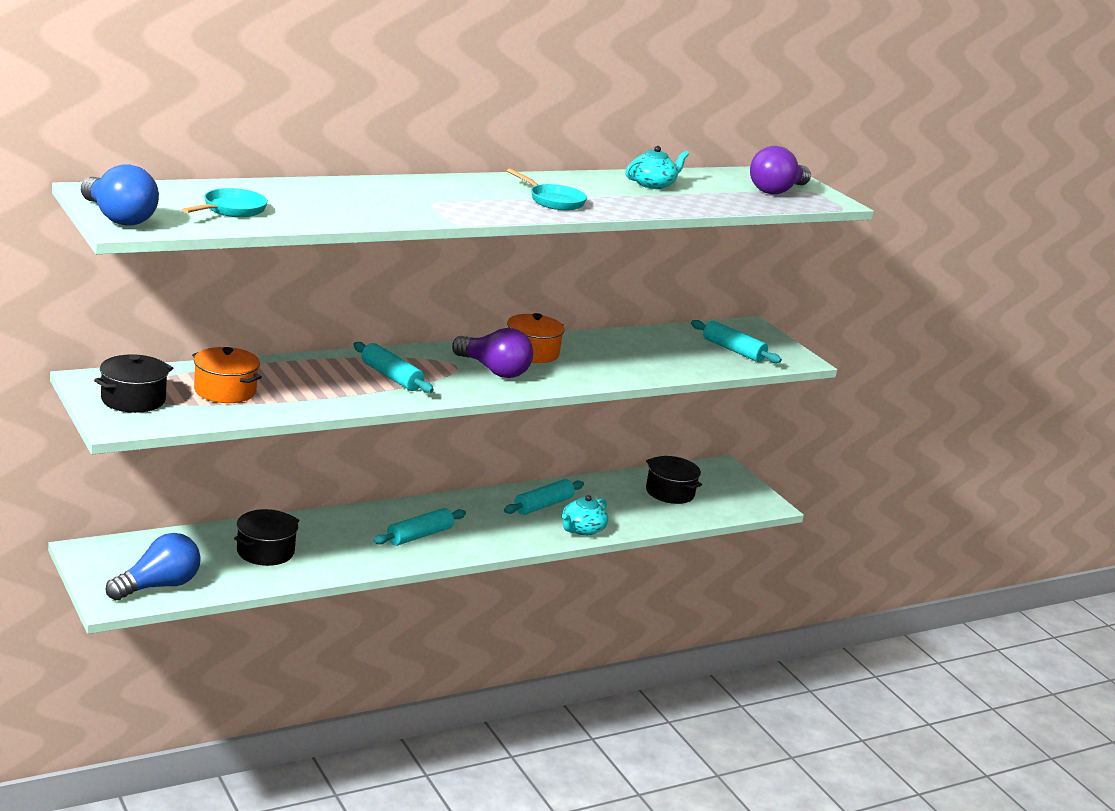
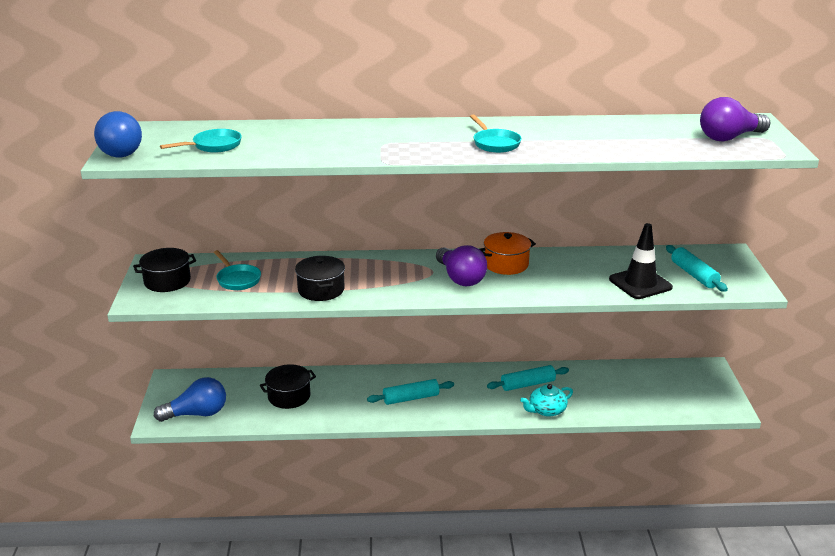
camera: 30 degrees right, 5 degrees up
(225, 391) = (237, 279): orange pot -> turquoise pan
(391, 377) = (372, 277): turquoise rolling pin -> none
(652, 184) = (607, 129): turquoise teapot -> none
(670, 492) = (645, 385): black pot -> black pot (321, 290)
(687, 362) = (640, 283): none -> black traffic cone

